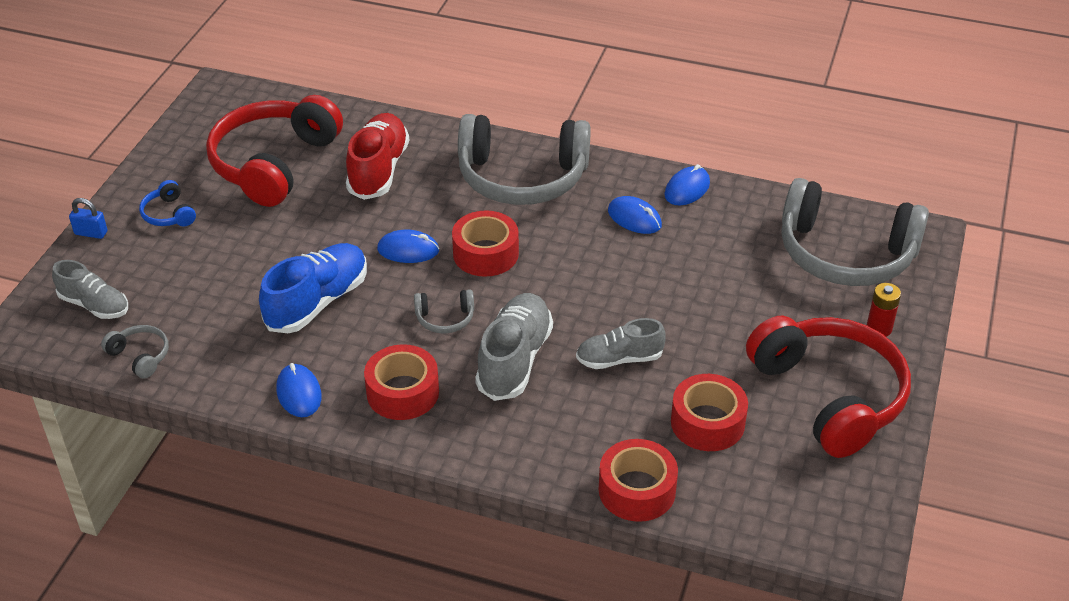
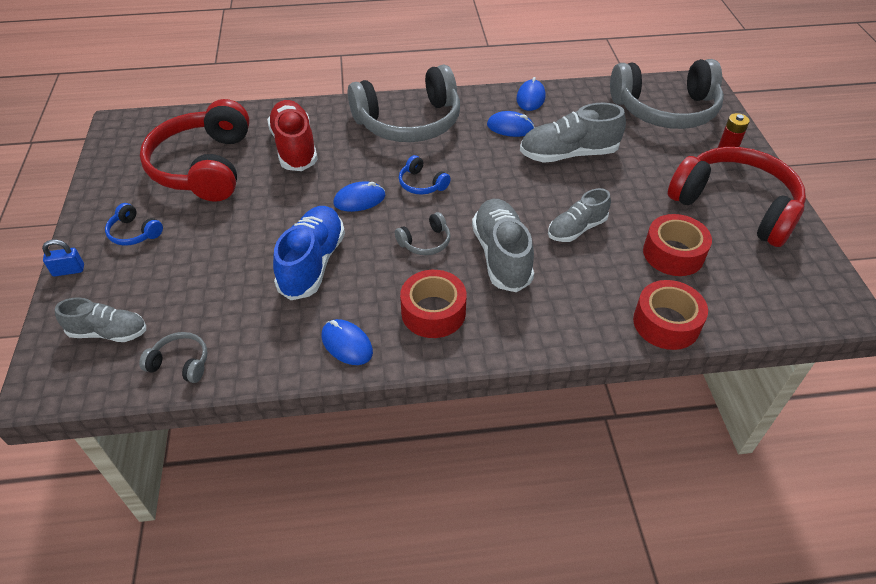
camera: 25 degrees left, 5 degrees up
(485, 254) = (421, 184): red tape -> blue headphones
(678, 271) = (568, 154): none -> grey shoe

